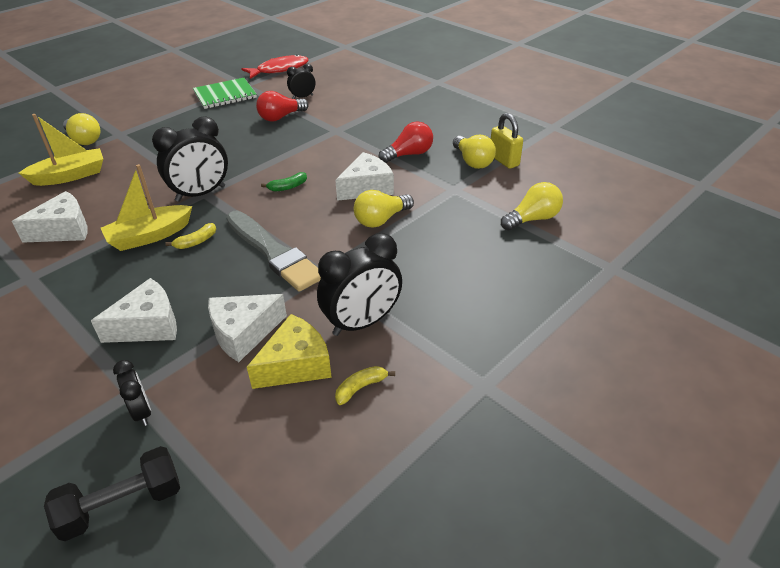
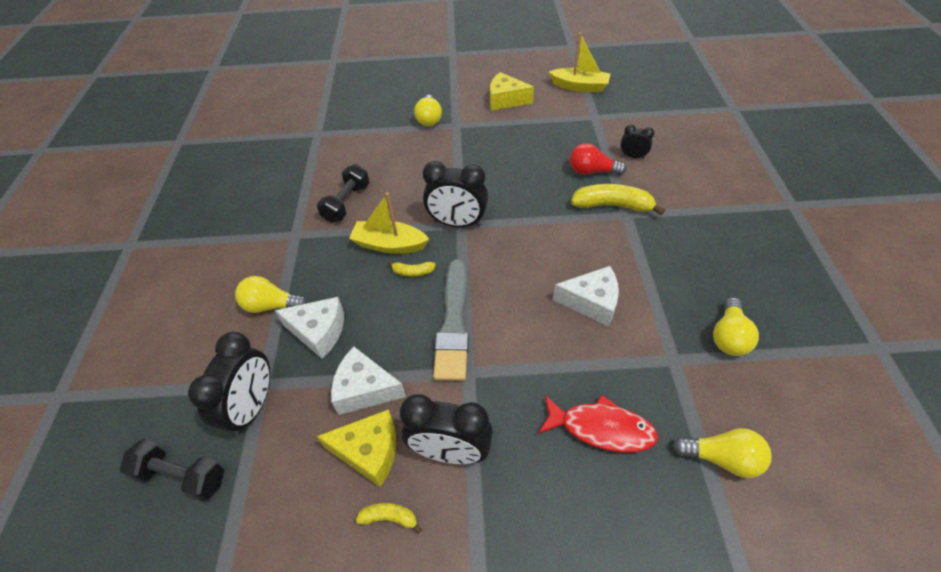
camera: 45 degrees right, 10 degrees up
(64, 230) = (347, 203): white cheese -> black dumbbell
(70, 176) = (392, 151): yellow boat -> yellow boat (579, 87)
(142, 412) = (252, 407): black clock -> black clock, size x1.89
(150, 101) = (505, 100): none -> yellow cheese
(225, 95) = (568, 121): green notebook -> none
(279, 69) = (641, 111): red fish -> red fish (601, 428)
(287, 187) = (526, 258): green banana -> none
(320, 129) = (613, 205): none -> yellow banana
(381, 220) = (569, 349): yellow light bulb -> yellow light bulb (271, 305)
(409, 154) = (669, 286): red light bulb -> none
(504, 160) = (766, 358): yellow padlock -> none

